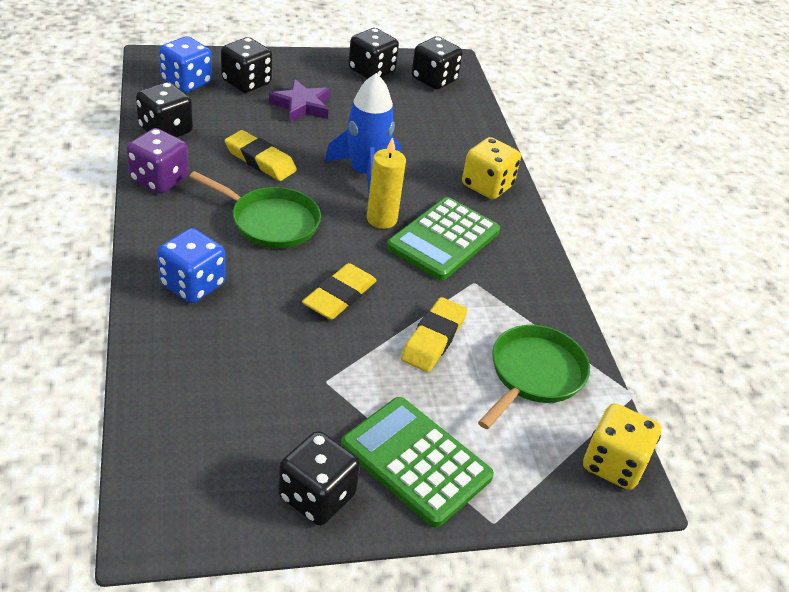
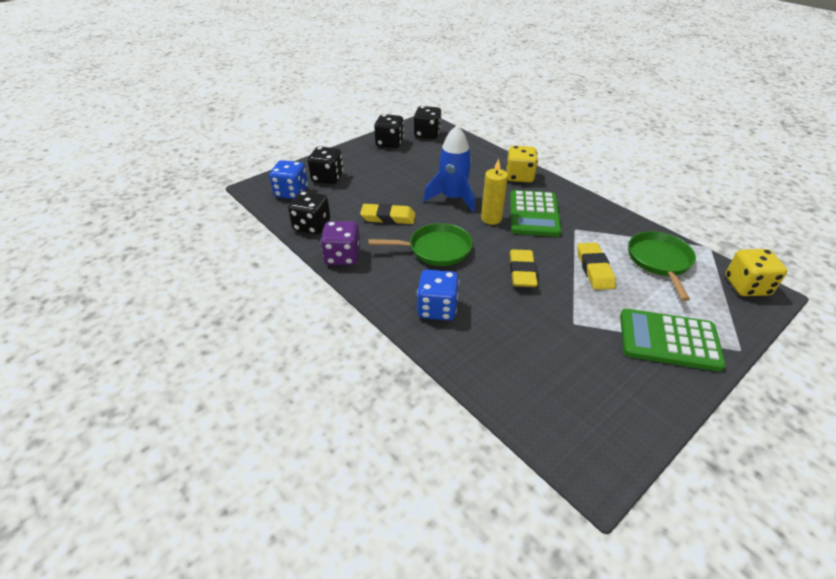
camera: 25 degrees left, 0 degrees up
(301, 106) = (374, 177): purple star -> none
(317, 496) = (650, 392): black dice -> none

